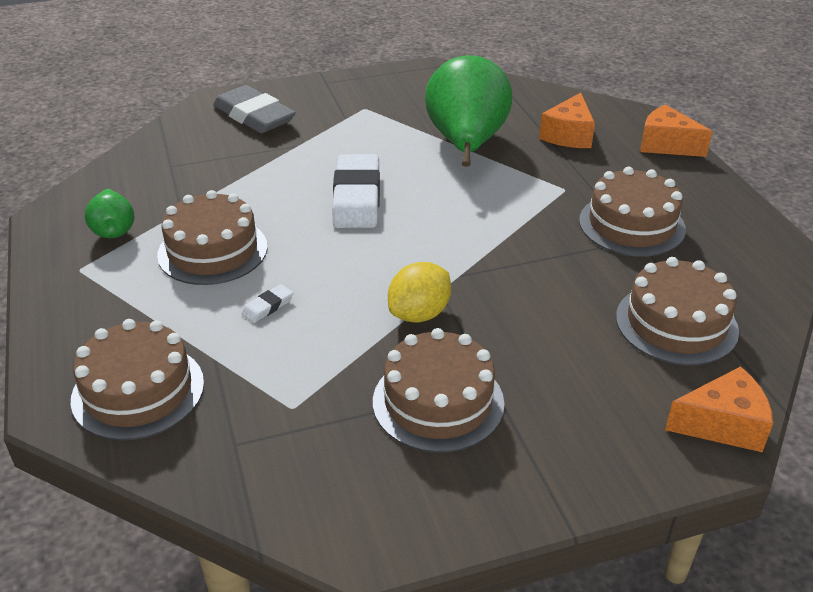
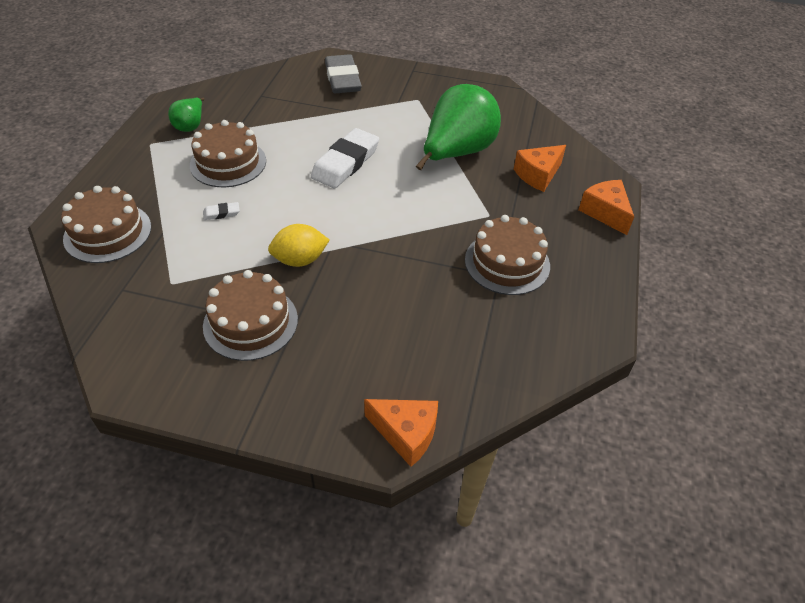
camera: 30 degrees right, 10 degrees up
(676, 323) = (456, 349): brown cake -> none

